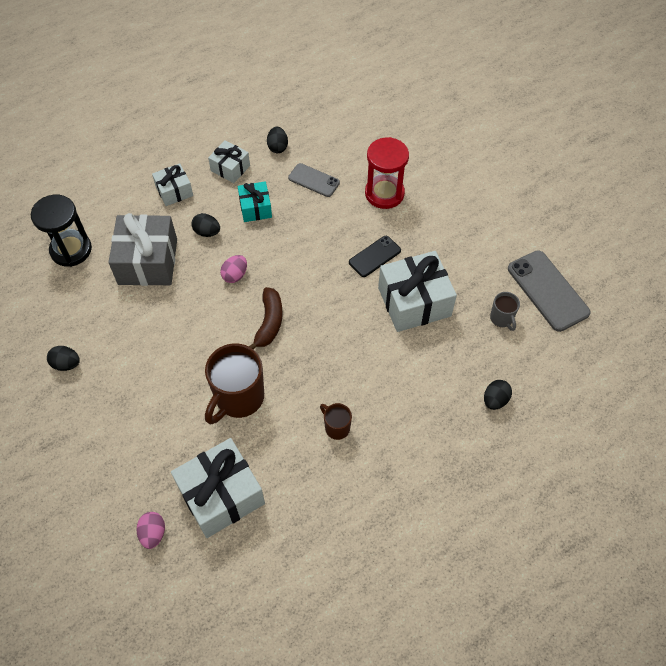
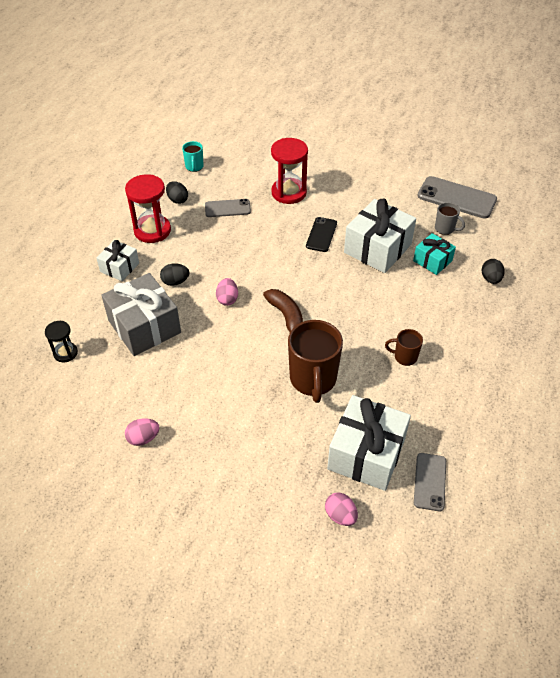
camera: 35 degrees left, 10 degrees down
(66, 364) = (143, 438): black egg -> pink egg
(71, 250) = (65, 353): black hourglass -> black hourglass, size x0.56
(230, 168) = (152, 230): white gift -> red hourglass
(250, 556) = (430, 482): none -> grey phone
(255, 208) = (199, 247): turquoise gift -> turquoise gift (432, 261)
(322, 118) = (194, 167): none -> turquoise mug

